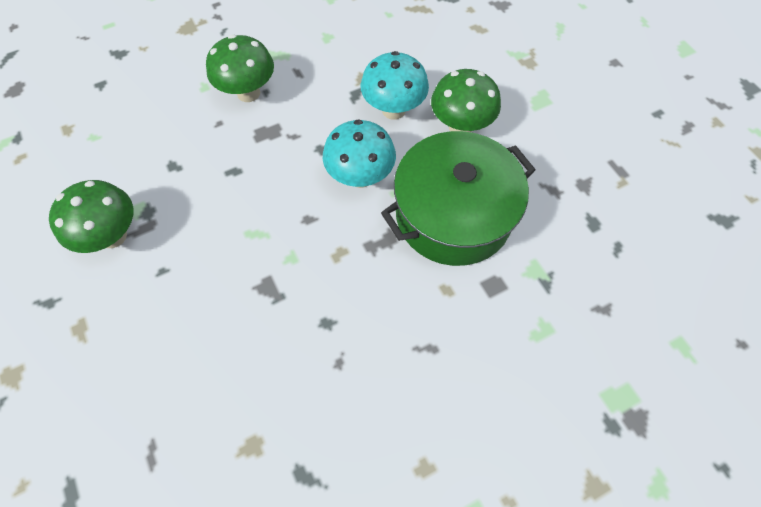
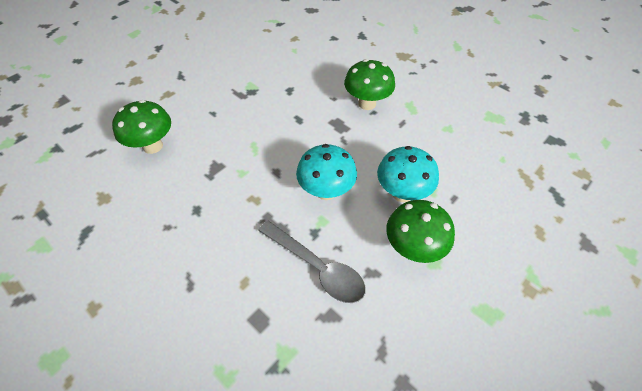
camera: 70 degrees right, 10 degrees down
(113, 236) = (229, 84): green mushroom -> green mushroom (153, 146)
(453, 215) = (317, 268): green pot -> grey spoon

